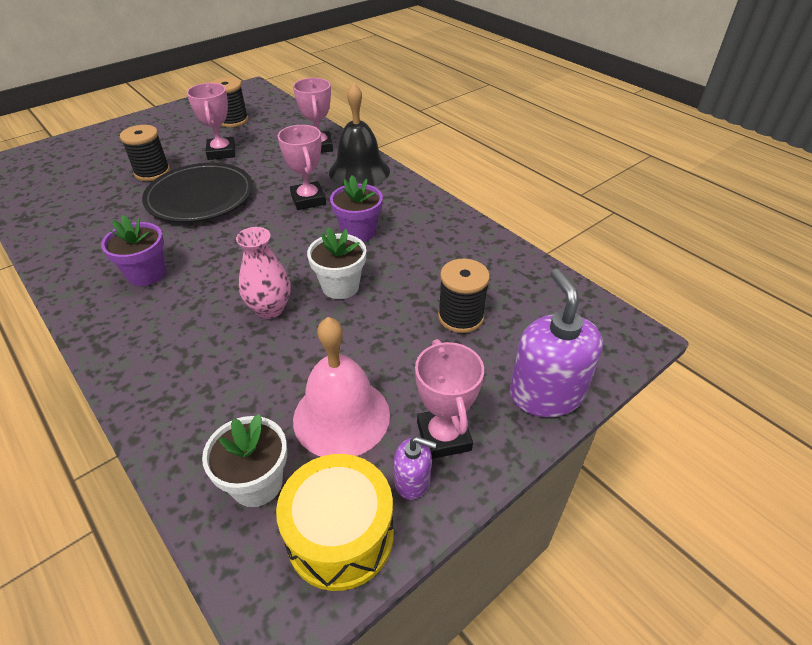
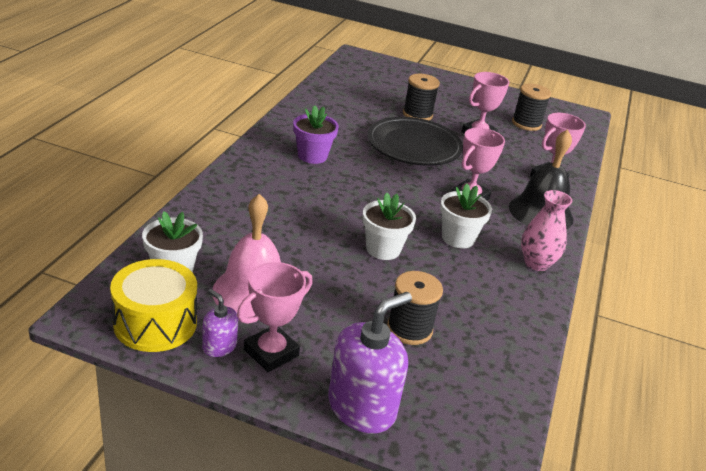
camera: 55 degrees right, 10 degrees down
(270, 309) = (327, 222): pink vase -> pink vase (536, 263)
(358, 232) = (458, 238): purple flower pot -> white flower pot
(412, 481) = (219, 346): purple soap dispenser -> purple soap dispenser turned 150 degrees clockwise

